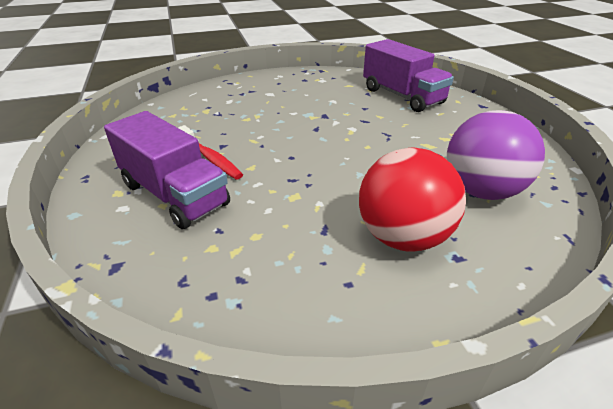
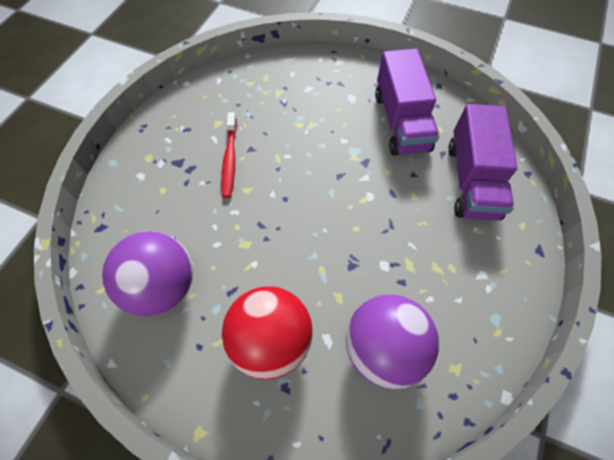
camera: 40 degrees right, 25 degrees up
(174, 194) = (176, 184): purple truck -> purple truck (401, 122)
(252, 266) = (162, 286): none -> purple ball

